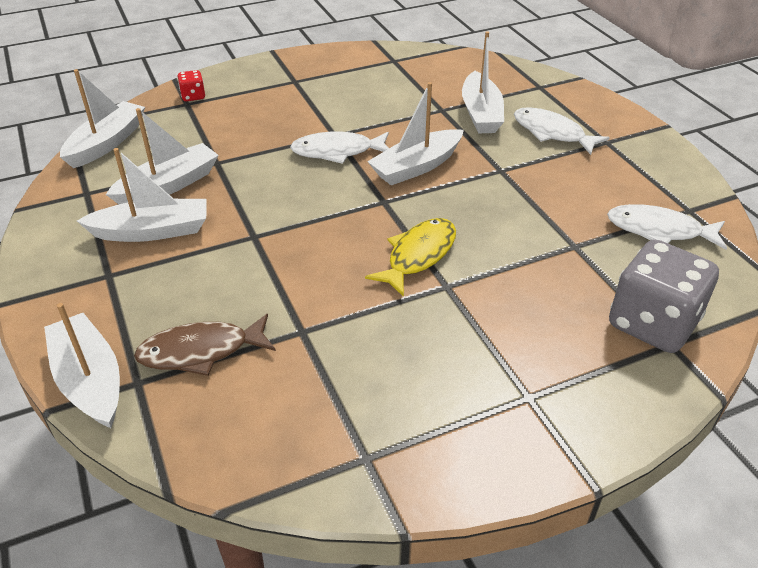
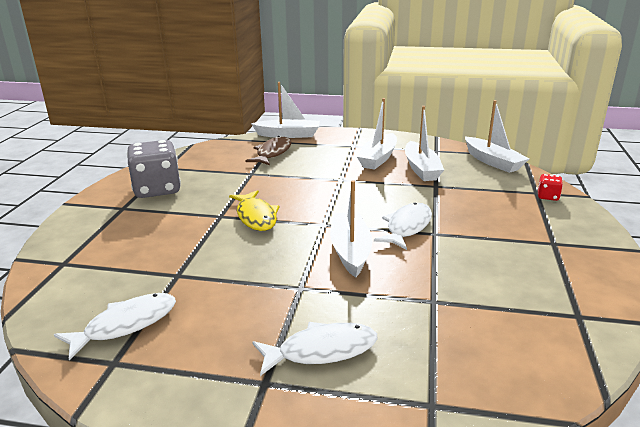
camera: 125 degrees right, 15 degrees down
(481, 113) = (404, 322): white boat -> none
(652, 323) = (82, 266): grey dice -> grey dice (157, 189)

